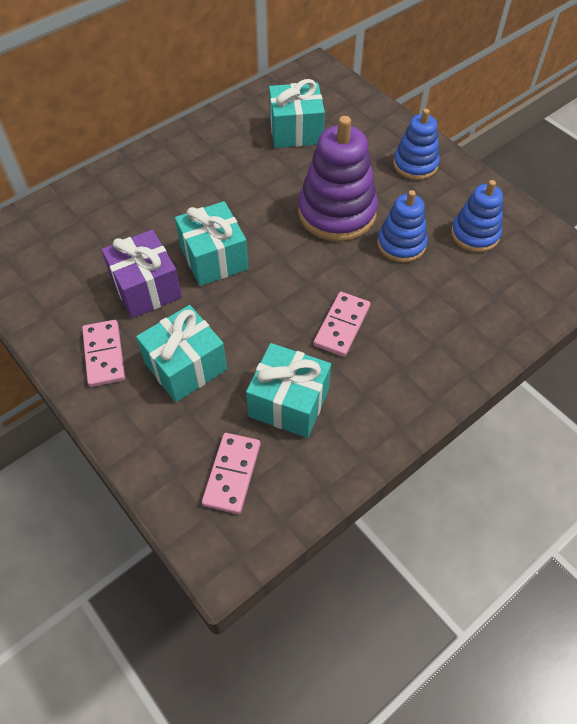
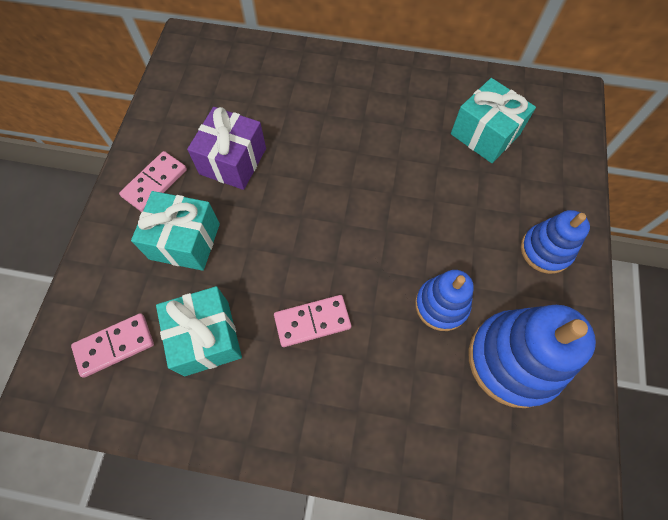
camera: 50 degrees right, 10 degrees up
(214, 258) = (299, 181): turquoise gift -> none
(337, 213) = (427, 230): purple stacking toy -> none
(475, 234) = (514, 360): blue stacking toy -> blue stacking toy, size x1.66

